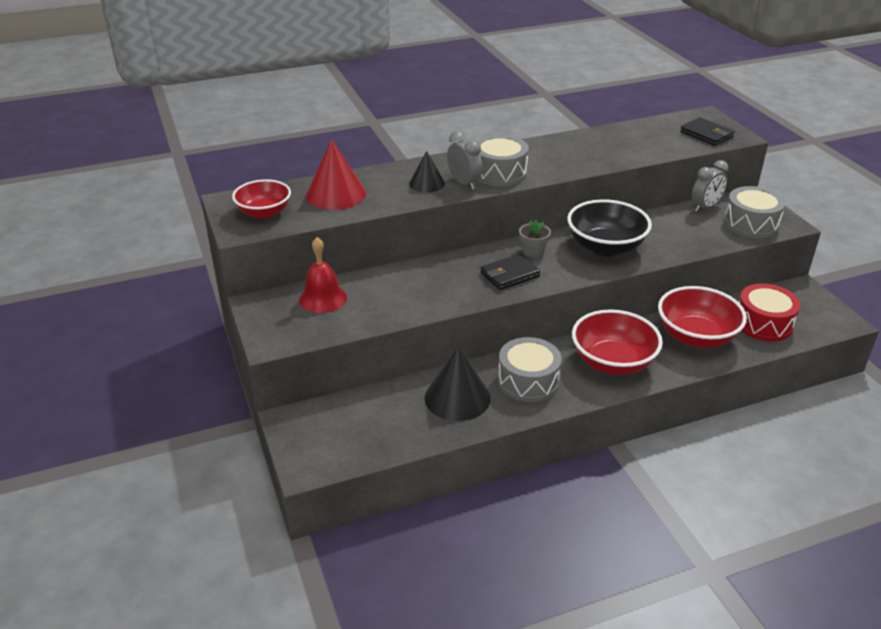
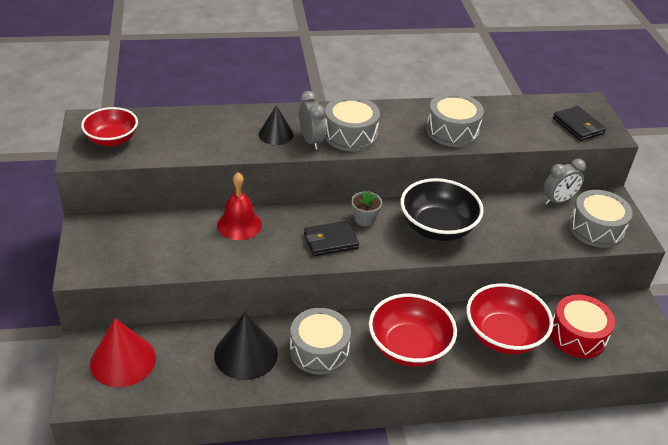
camera: 10 degrees right, 5 degrees up
(323, 298) = (147, 232): red bell -> red bell (239, 224)
(336, 194) = (186, 131): red cone -> red cone (123, 360)
(594, 155) = (452, 131): none -> grey drum

